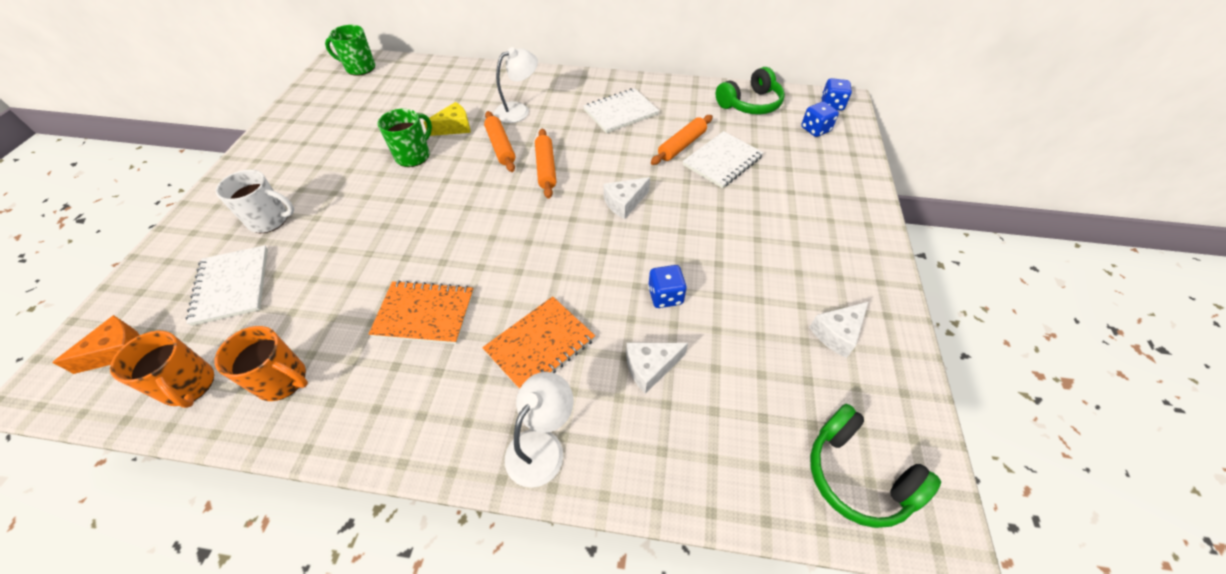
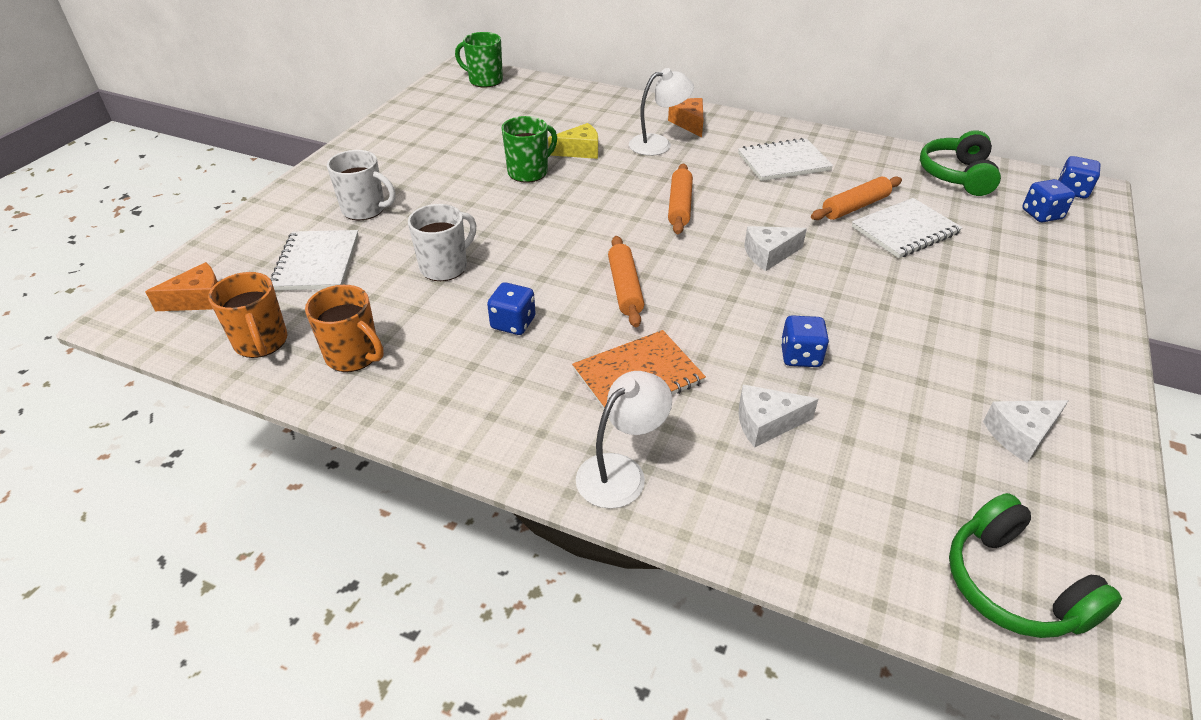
camera: 15 degrees right, 10 degrees down
(354, 267) = (445, 267): none -> white mug
(424, 314) = (513, 323): orange notebook -> blue dice
(501, 147) = (630, 177): orange rolling pin -> orange rolling pin (625, 288)
(540, 86) = (689, 123): none -> orange cheese
(750, 104) = (956, 175): green headphones -> green headphones turned 120 degrees clockwise

